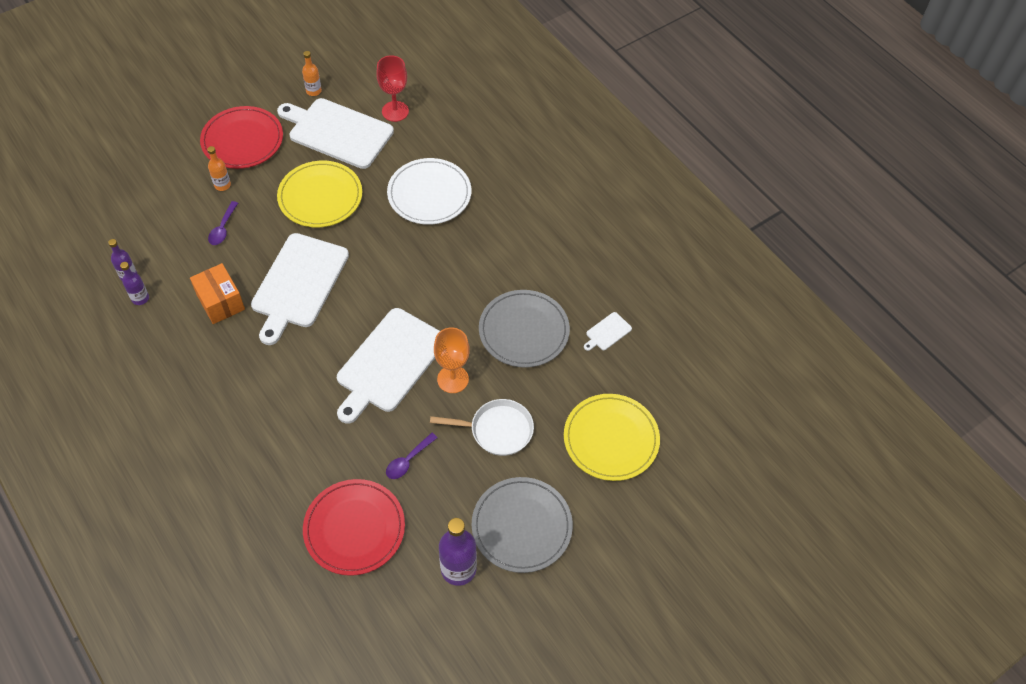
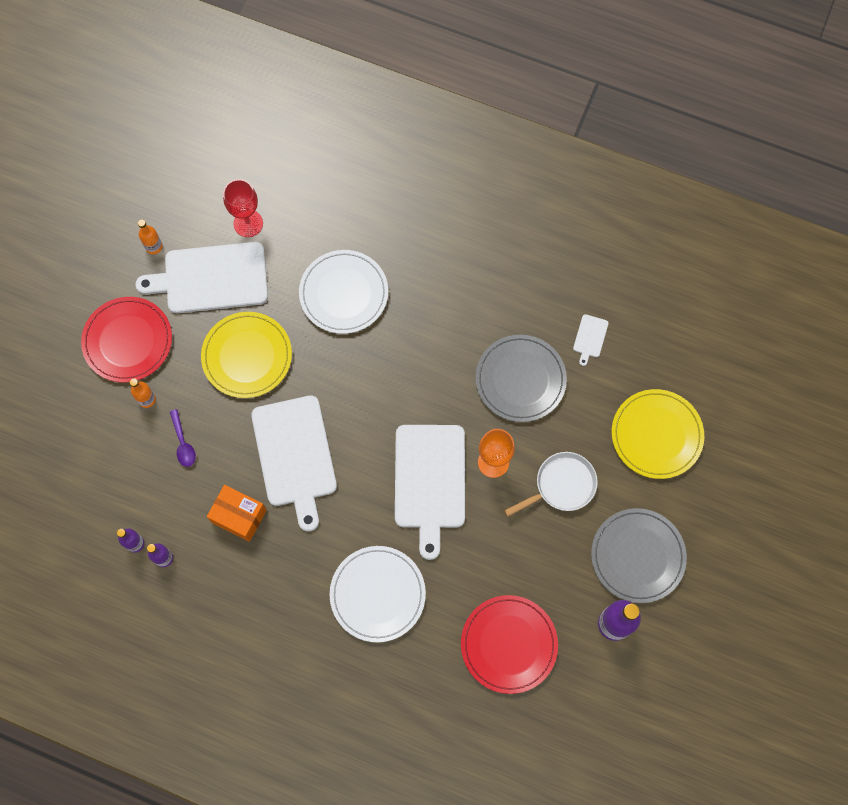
camera: 30 degrees left, 15 degrees up
(279, 422) = (377, 594): none -> white plate
(408, 460) = (509, 558): purple spoon -> none

